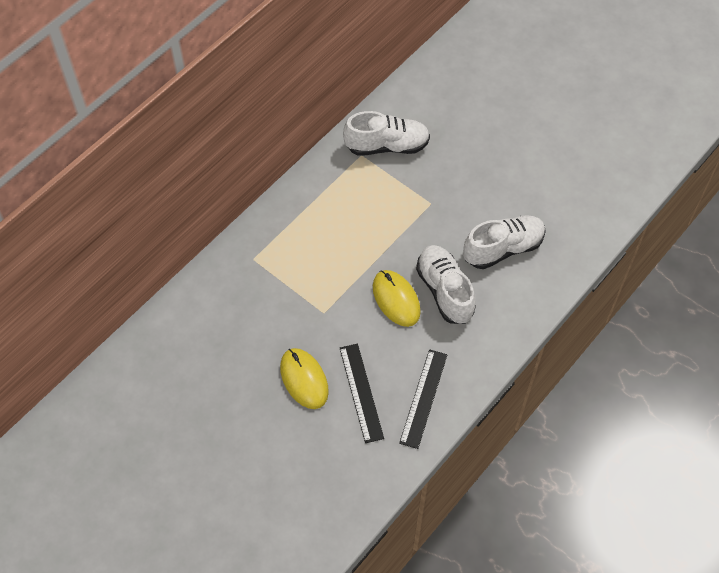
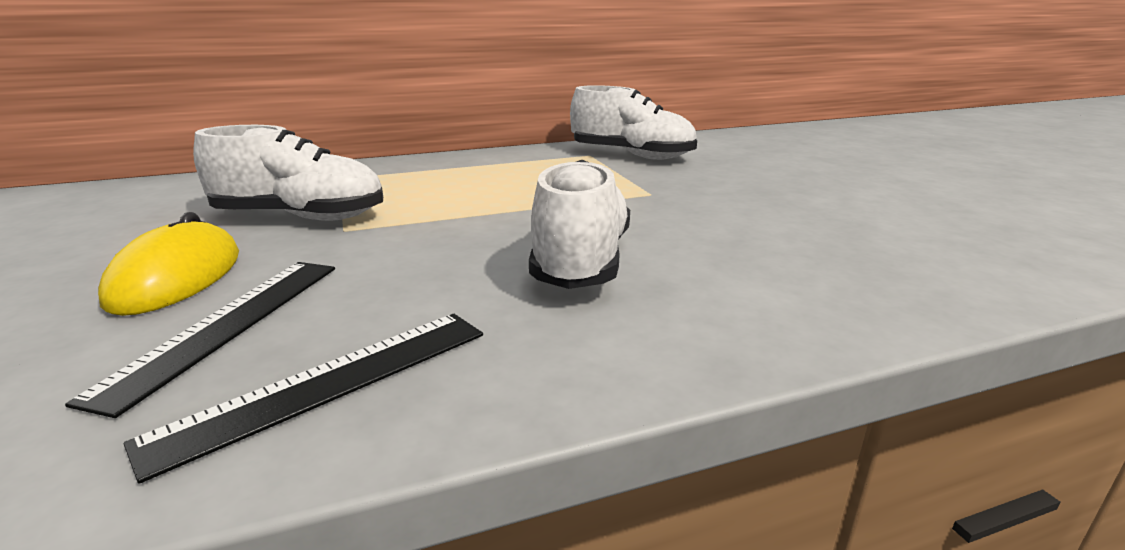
camera: 30 degrees right, 35 degrees down
(396, 299) = (478, 247): yellow mouse -> none
(503, 249) = (751, 251): white shoe -> white shoe (300, 217)

